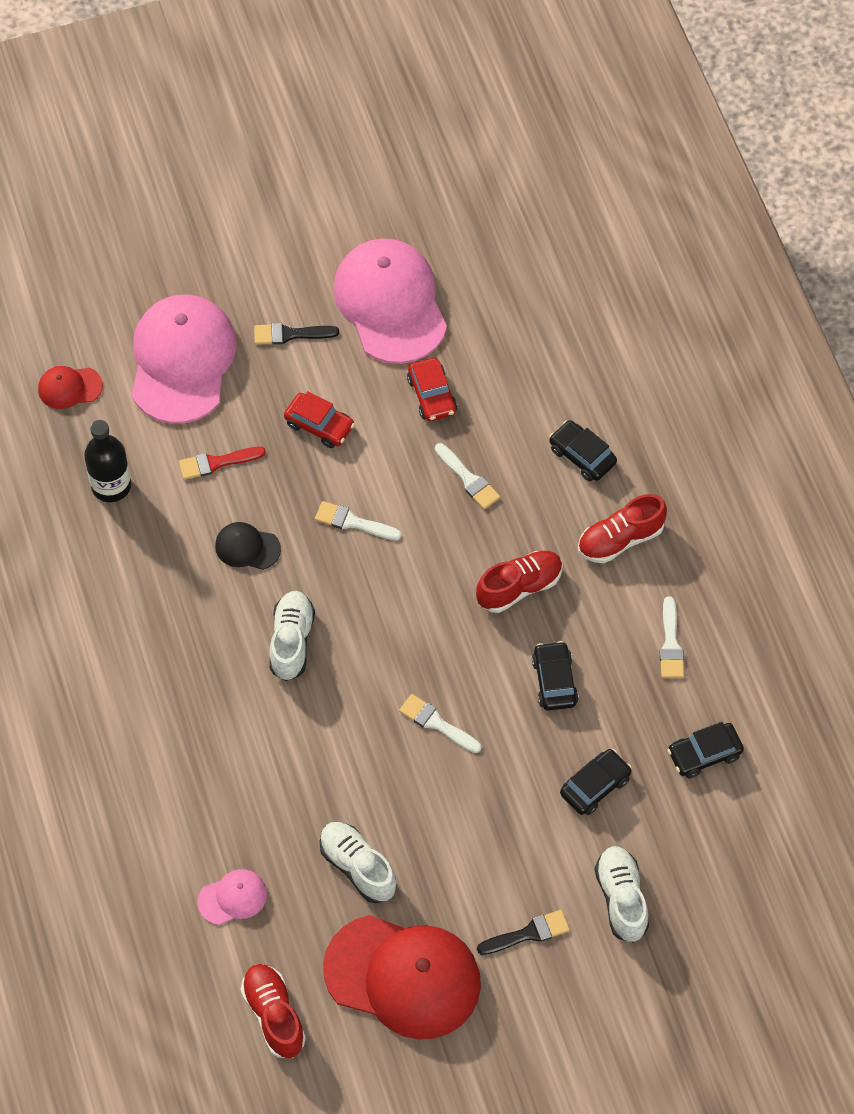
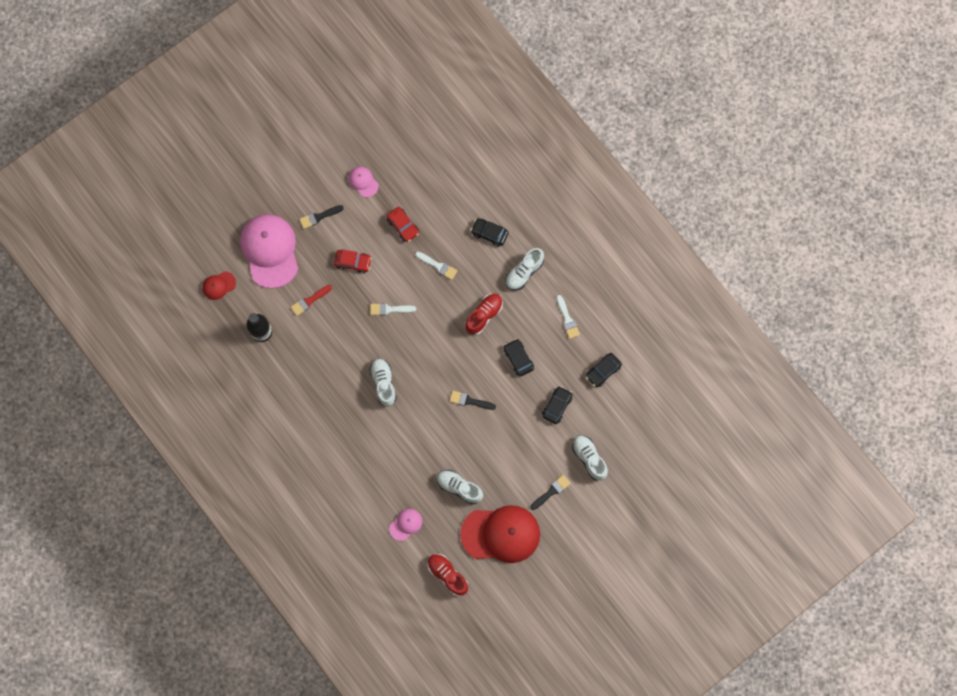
camera: 20 degrees left, 15 degrees up
(247, 547) = (342, 341): black cap -> none
(390, 303) = (363, 182): pink cap -> pink cap, size x0.45
(436, 723) = (469, 401): white brush -> black brush
(620, 539) = (524, 272): red shoe -> white shoe

